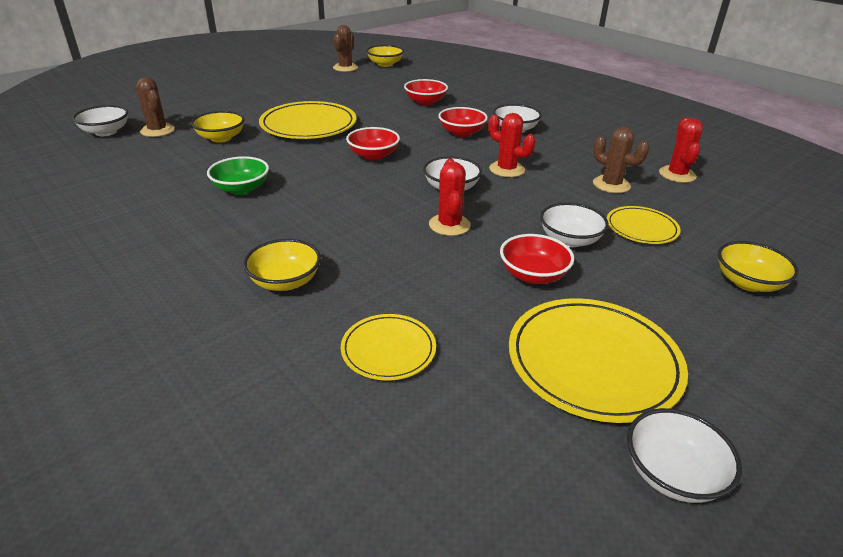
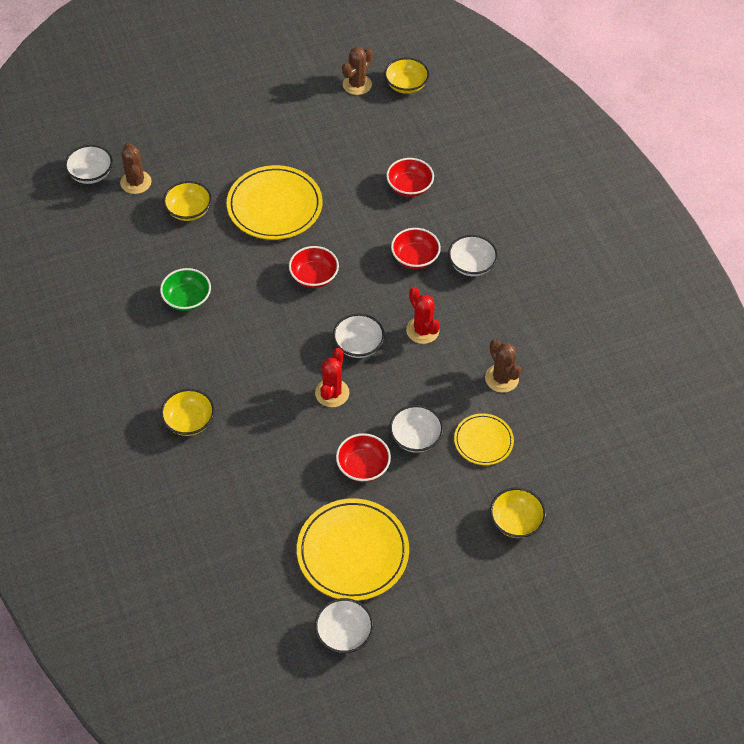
camera: 20 degrees right, 20 degrees up
(388, 350) = (232, 502): yellow plate -> none
(677, 175) = (575, 381): red cactus -> none

